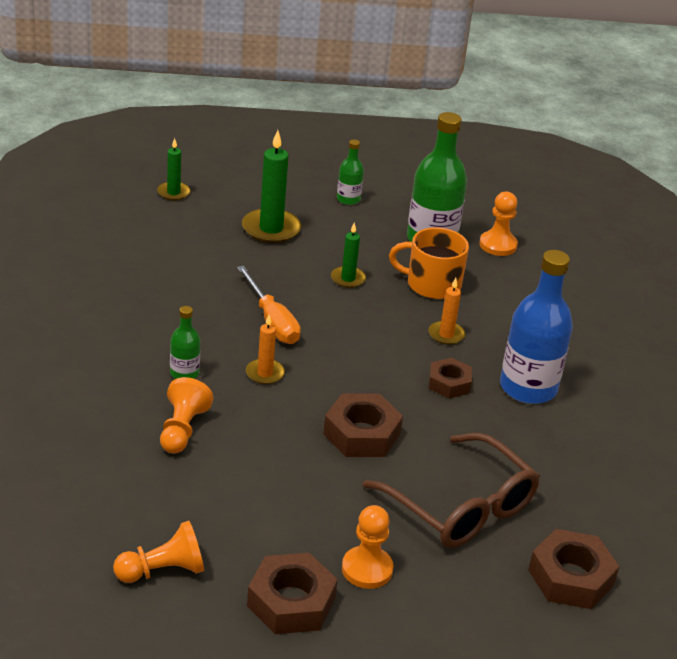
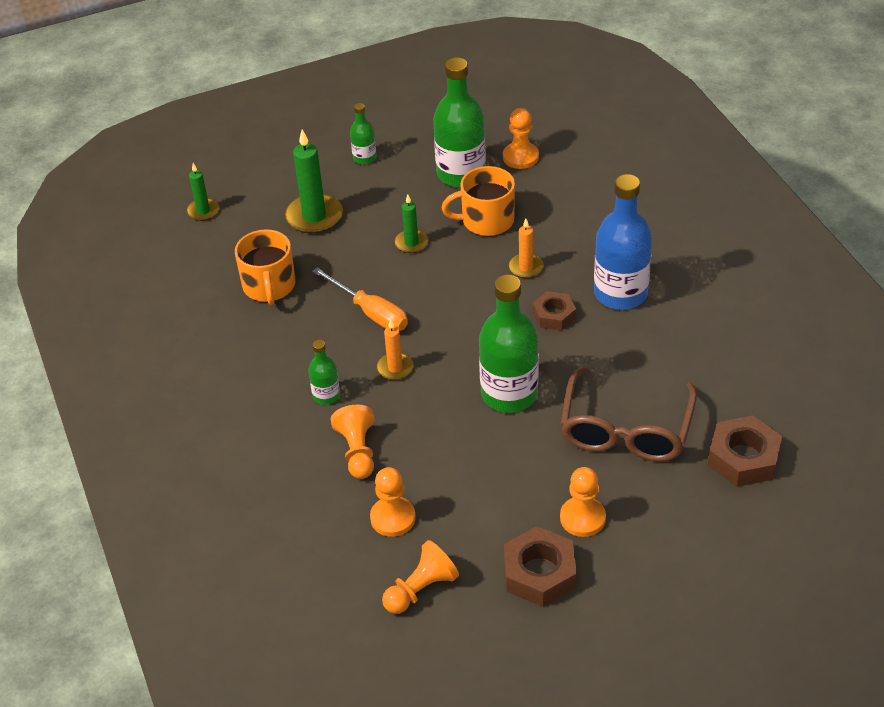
camera: 15 degrees left, 10 degrees up
(177, 498) = (393, 518): none -> orange pawn
(192, 269) = (269, 286): none -> orange mug
(362, 434) = (509, 394): brown nut -> green bottle
(461, 506) = (626, 429): brown glasses -> brown glasses turned 75 degrees clockwise

